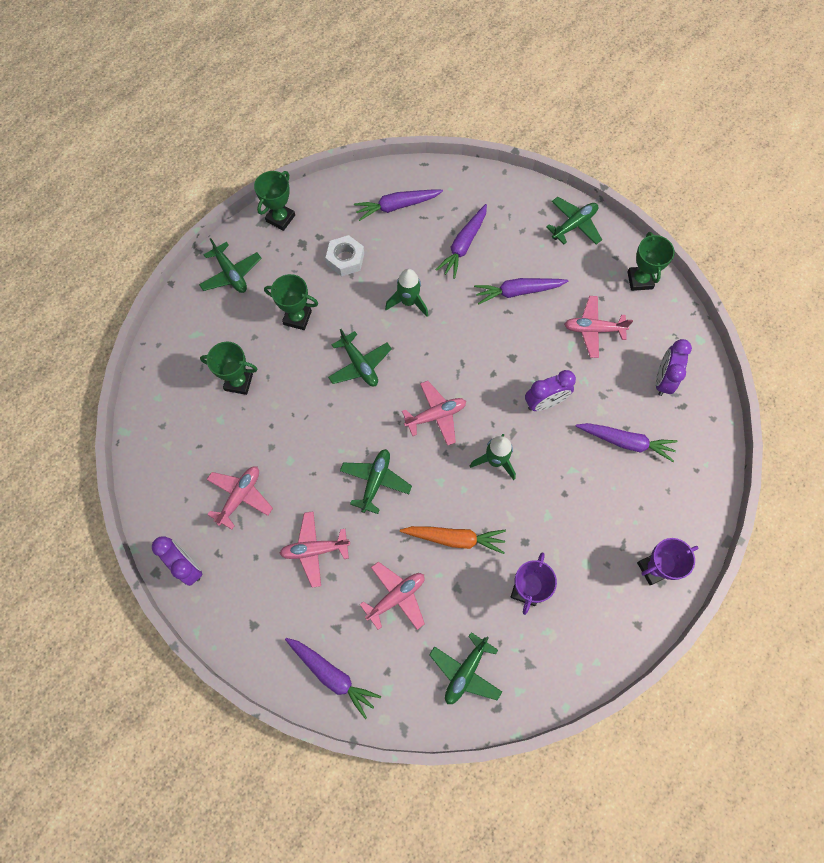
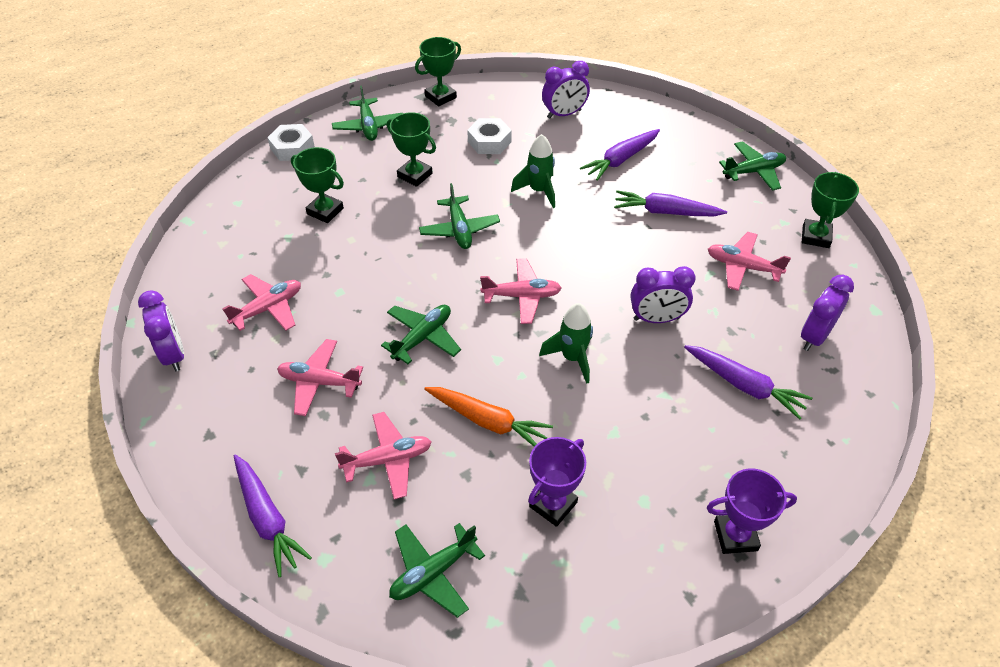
camera: 20 degrees right, 20 degrees down
(175, 321) = (292, 148): none -> white nut
(397, 206) = (564, 114): purple carrot -> purple clock

